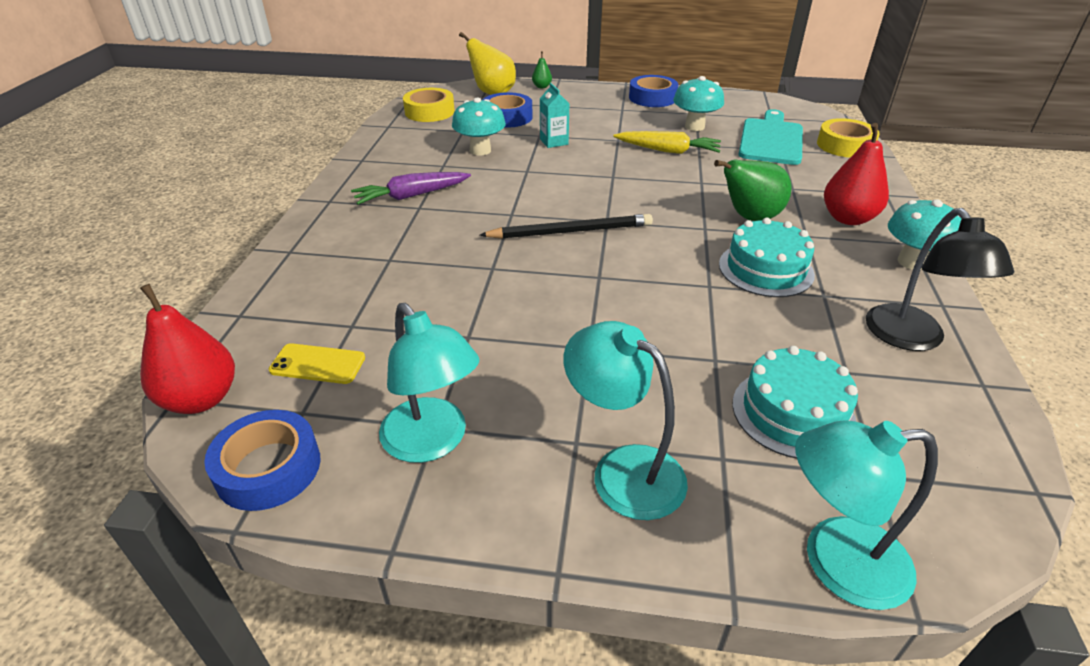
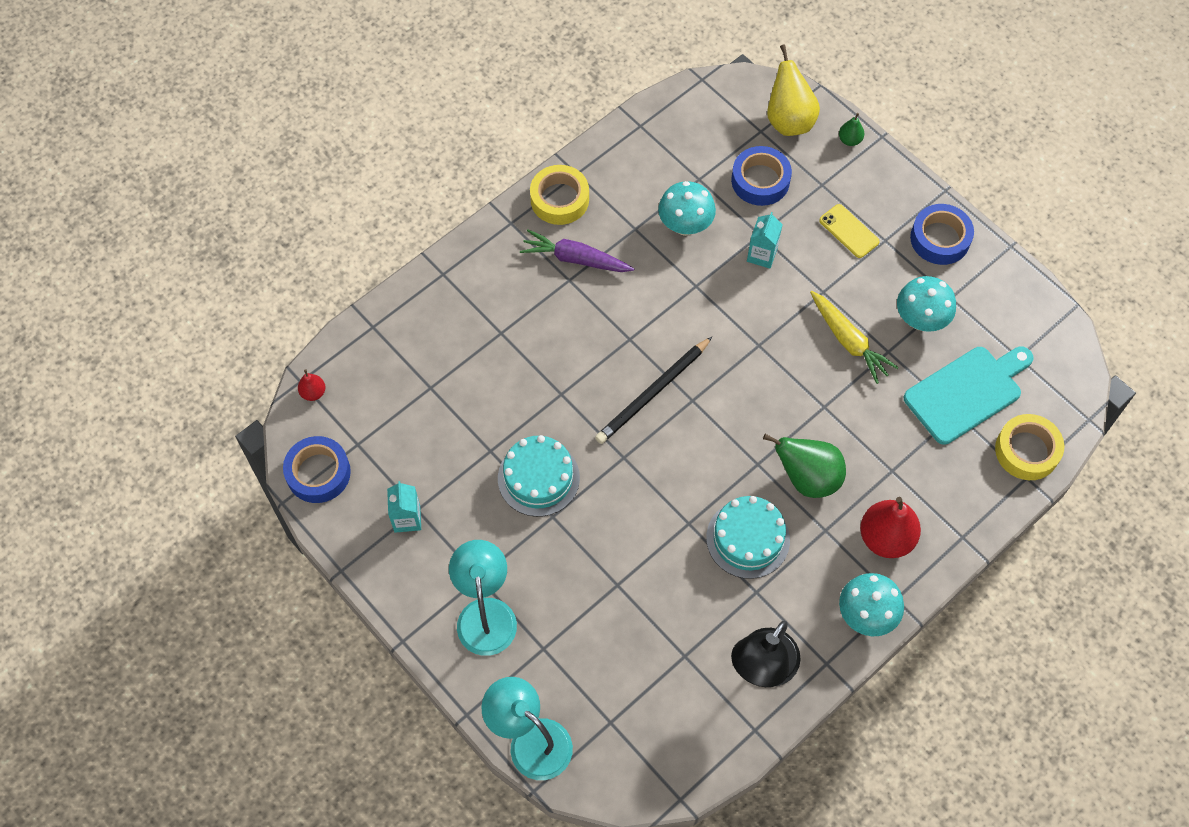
camera: 40 degrees right, 25 degrees up
(201, 399) = (313, 392): red pear -> red pear, size x0.49
(318, 364) = (389, 409): yellow phone -> yellow phone (849, 231)
(429, 112) = (697, 121): yellow tape -> yellow tape (559, 199)
(432, 442) = (407, 519): turquoise lamp -> turquoise carton
(570, 231) = (653, 393): black pencil -> black pencil turned 105 degrees clockwise
(793, 413) = (615, 654): turquoise cake -> turquoise cake (538, 478)

